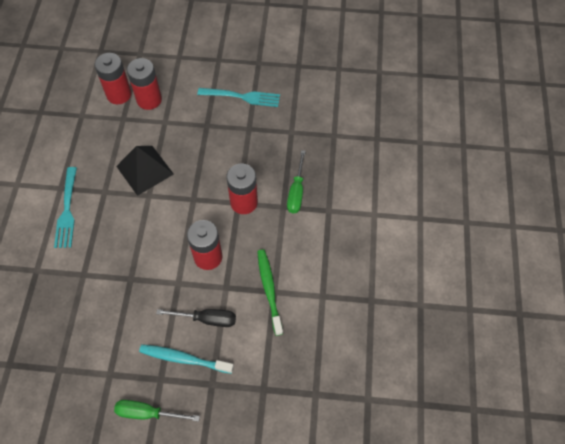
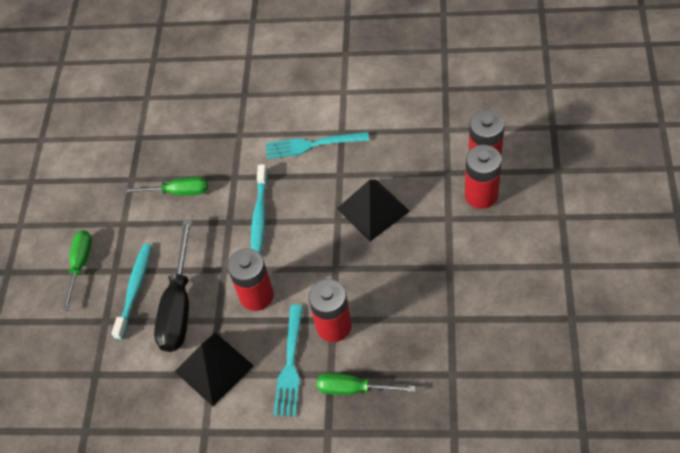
camera: 95 degrees right, 5 degrees down
(86, 324) = (178, 192): none -> green screwdriver
(130, 253) = (259, 215): none -> turquoise toothbrush
(207, 319) = (179, 305): black screwdriver -> black screwdriver, size x1.60
(242, 97) = (504, 303): turquoise fork -> turquoise fork (290, 364)
(269, 290) = (213, 368): green toothbrush -> black pyramid

